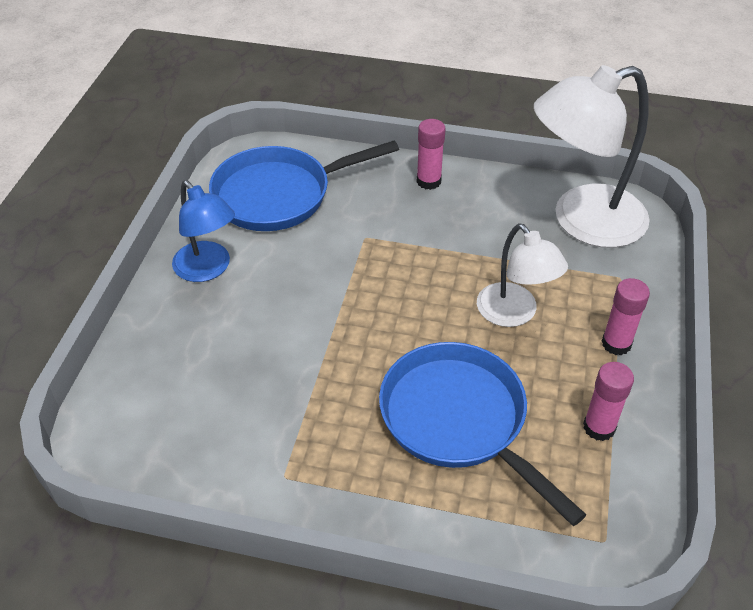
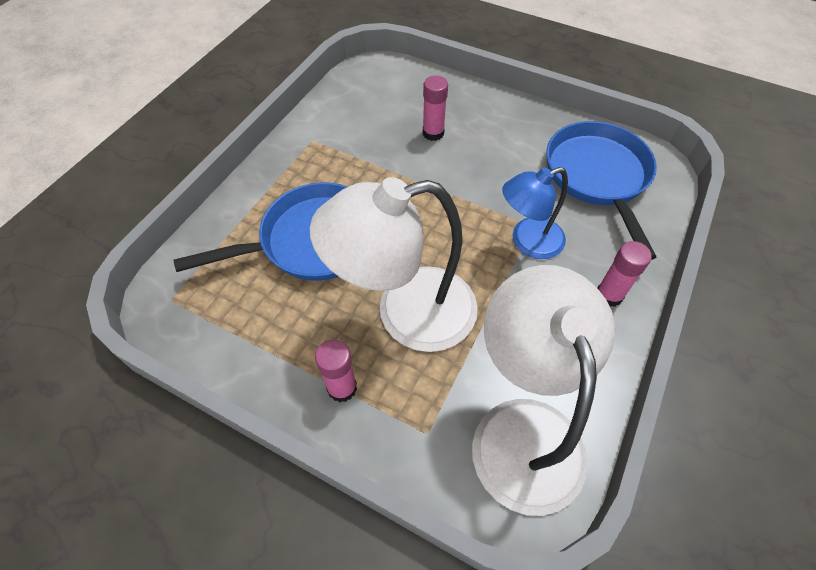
camera: 105 degrees right, 10 degrees up
(208, 269) = (512, 125): blue lamp -> blue lamp (528, 242)
(514, 314) = (406, 313): white lamp -> white lamp, size x1.70
(599, 427) = (262, 334): pink glue stick -> pink glue stick (433, 133)

